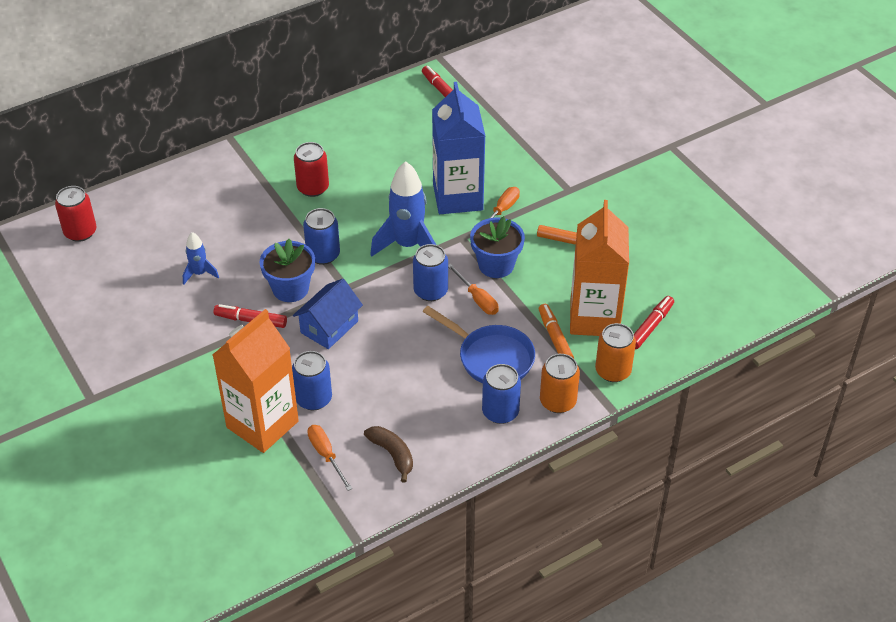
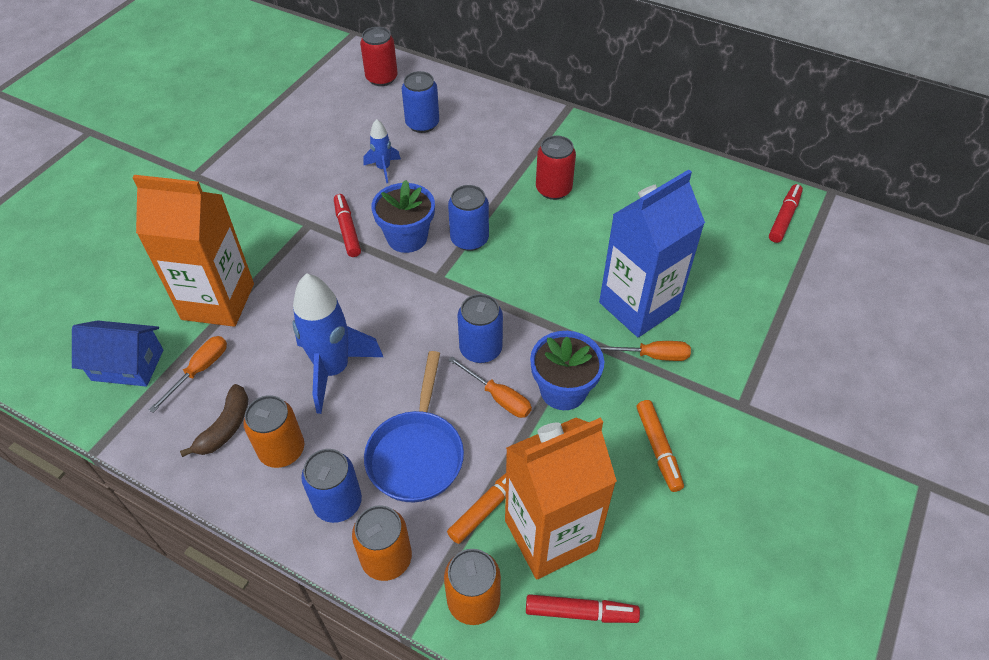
camera: 60 degrees right, 5 degrees up
(313, 399) = (271, 324): blue can -> blue can (422, 124)
(329, 327) = (375, 290): blue house -> blue house (127, 365)
(408, 245) = (533, 298): blue rocket -> blue rocket (333, 370)
(436, 428) = (282, 450): none -> orange can
(477, 299) = (498, 397): orange screwdriver -> orange screwdriver turned 75 degrees counterclockwise

